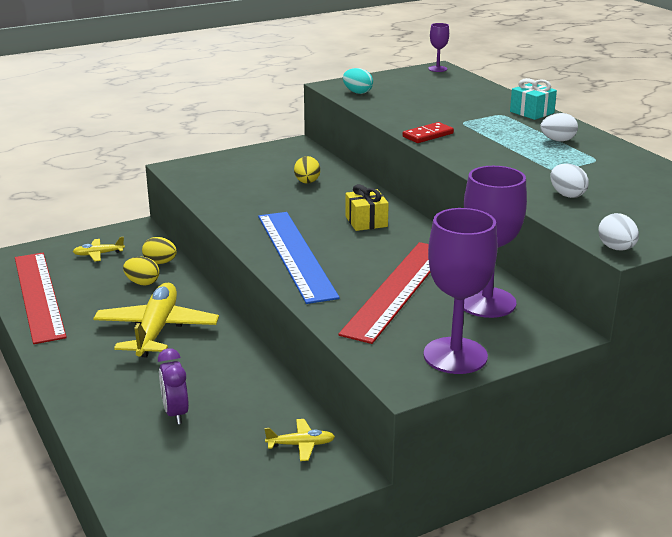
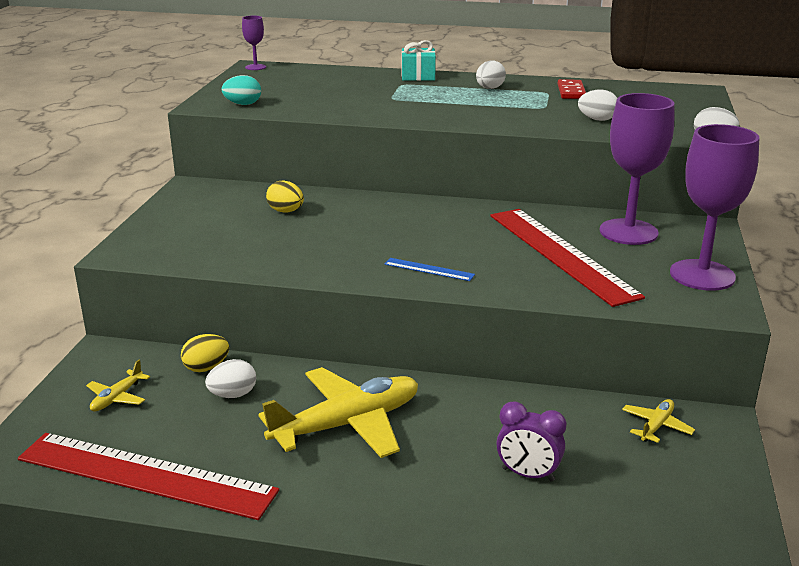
camera: 50 degrees left, 0 degrees up
(142, 283) = (233, 395): yellow egg -> white egg
(156, 330) = (347, 424): yellow plane -> yellow plane turned 105 degrees clockwise
(295, 255) = (429, 269): blue ruler -> blue ruler, size x0.40
(366, 221) = (413, 219): yellow gift -> none
(428, 135) = (397, 116): red domino -> red domino (571, 92)

